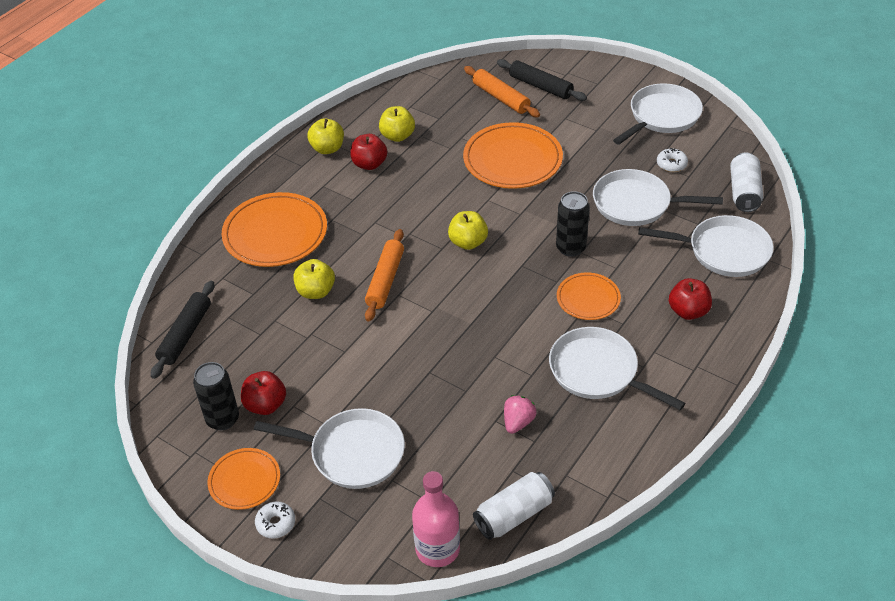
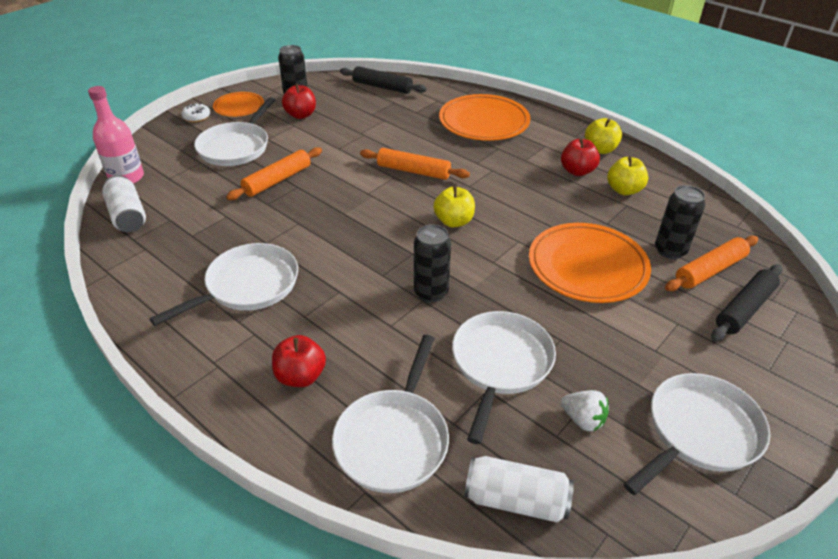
camera: 95 degrees right, 5 degrees down
(316, 291) = (410, 138): yellow apple -> none
(420, 392) = (277, 180): none -> orange rolling pin
(481, 115) = (670, 251): none -> black can
(518, 422) = (217, 228): pink strawberry -> none
(588, 299) = (349, 294): orange plate -> none
(662, 116) = (699, 432): white pan -> white pan turned 90 degrees counterclockwise
(671, 164) = (583, 420): white donut -> white strawberry

